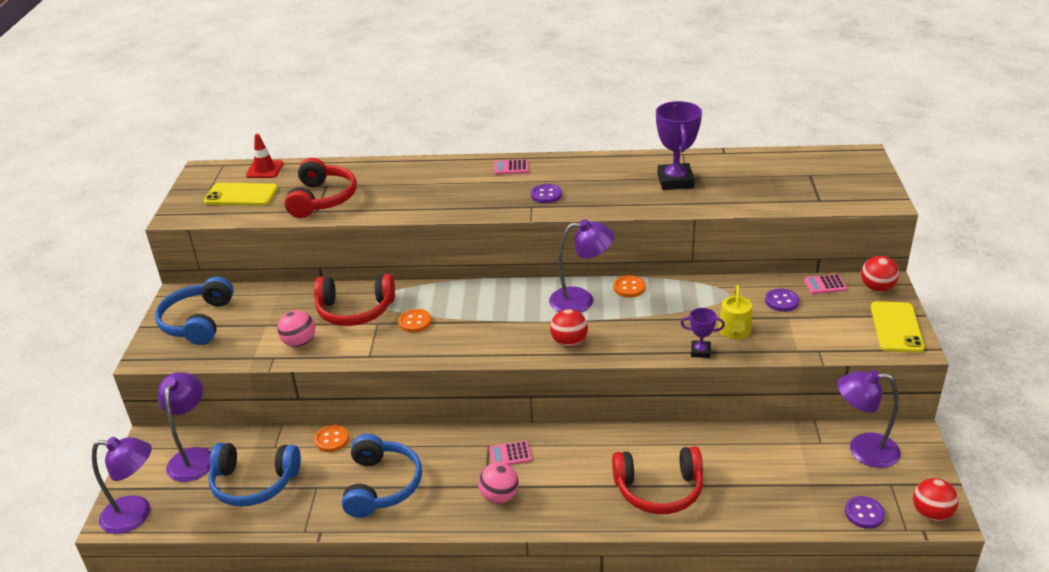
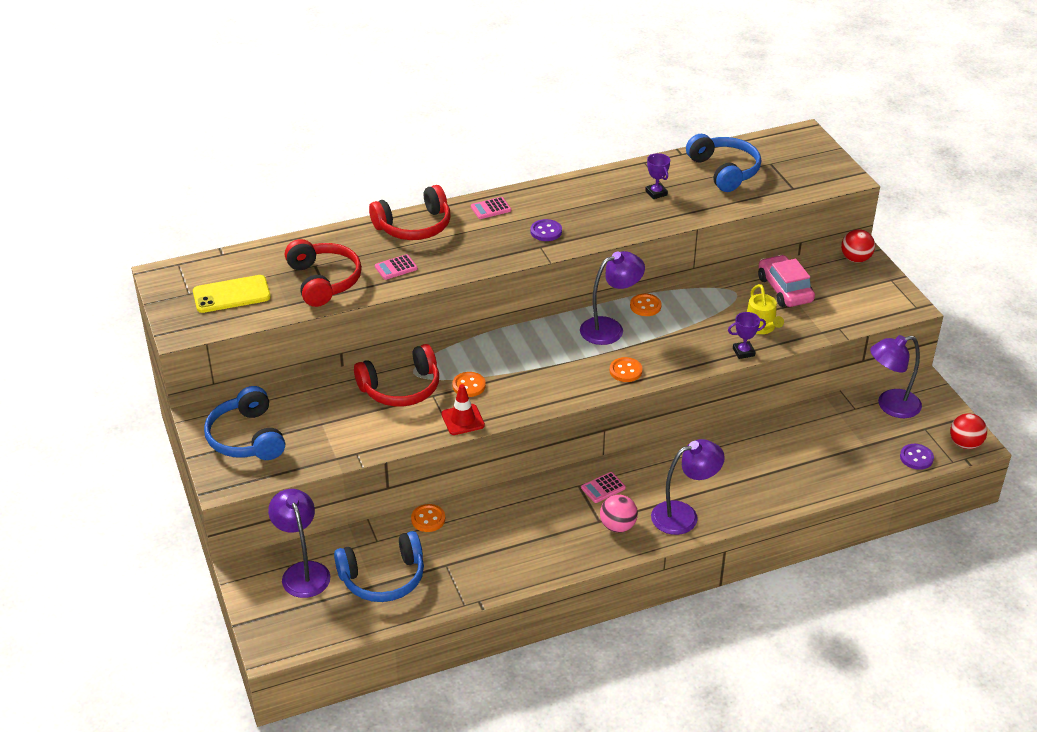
camera: 25 degrees left, 5 degrees up
(136, 515) = (290, 638): purple lamp -> purple lamp (684, 515)
(264, 170) = (231, 261): red traffic cone -> red traffic cone (463, 420)
(299, 343) = (371, 433): pink ball -> none
(381, 485) = (506, 546): blue headphones -> blue headphones (724, 171)
(569, 342) = (625, 371): red ball -> orange button
(659, 489) = (748, 483): red headphones -> red headphones (414, 226)
(675, 181) = (656, 193): purple trophy -> purple trophy, size x0.53
(781, 301) = (784, 289): purple button -> pink car
(825, 285) = (812, 265): pink calculator -> pink calculator (396, 267)
(896, 327) = (889, 292): yellow phone -> none

